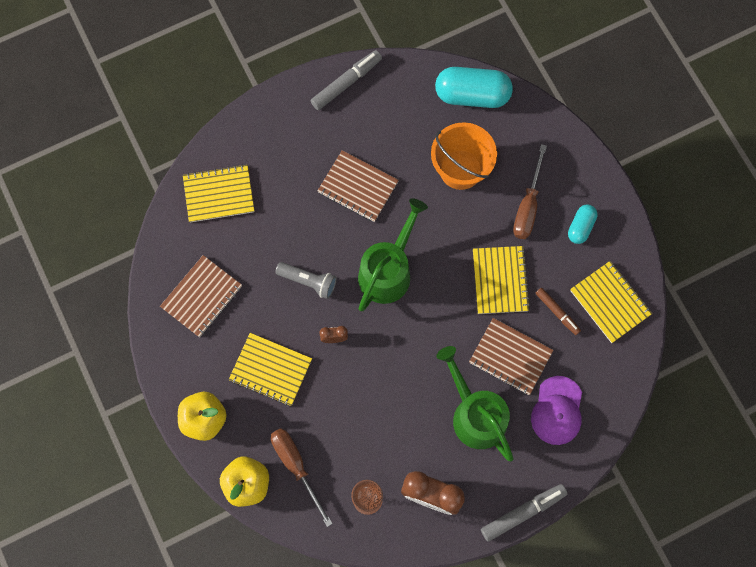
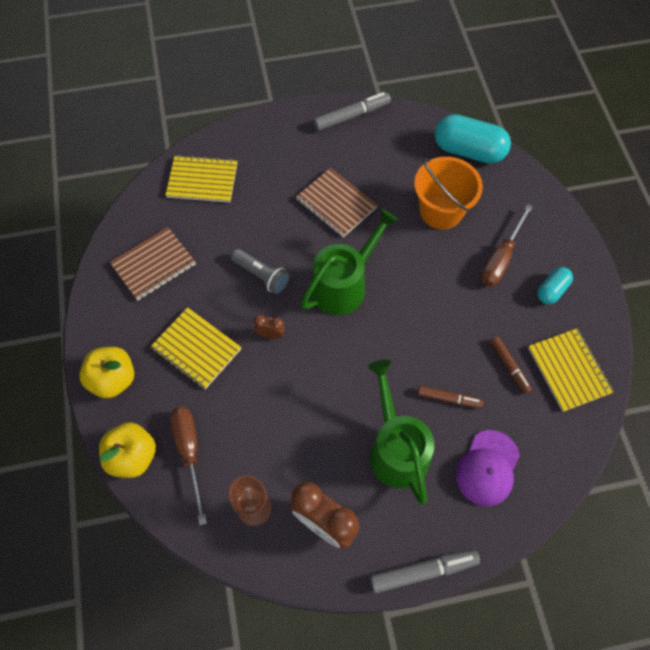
camera: 15 degrees right, 10 degrees down
(500, 280) = (456, 321): yellow notebook -> none
(510, 357) = (449, 399): brown notebook -> brown marker

